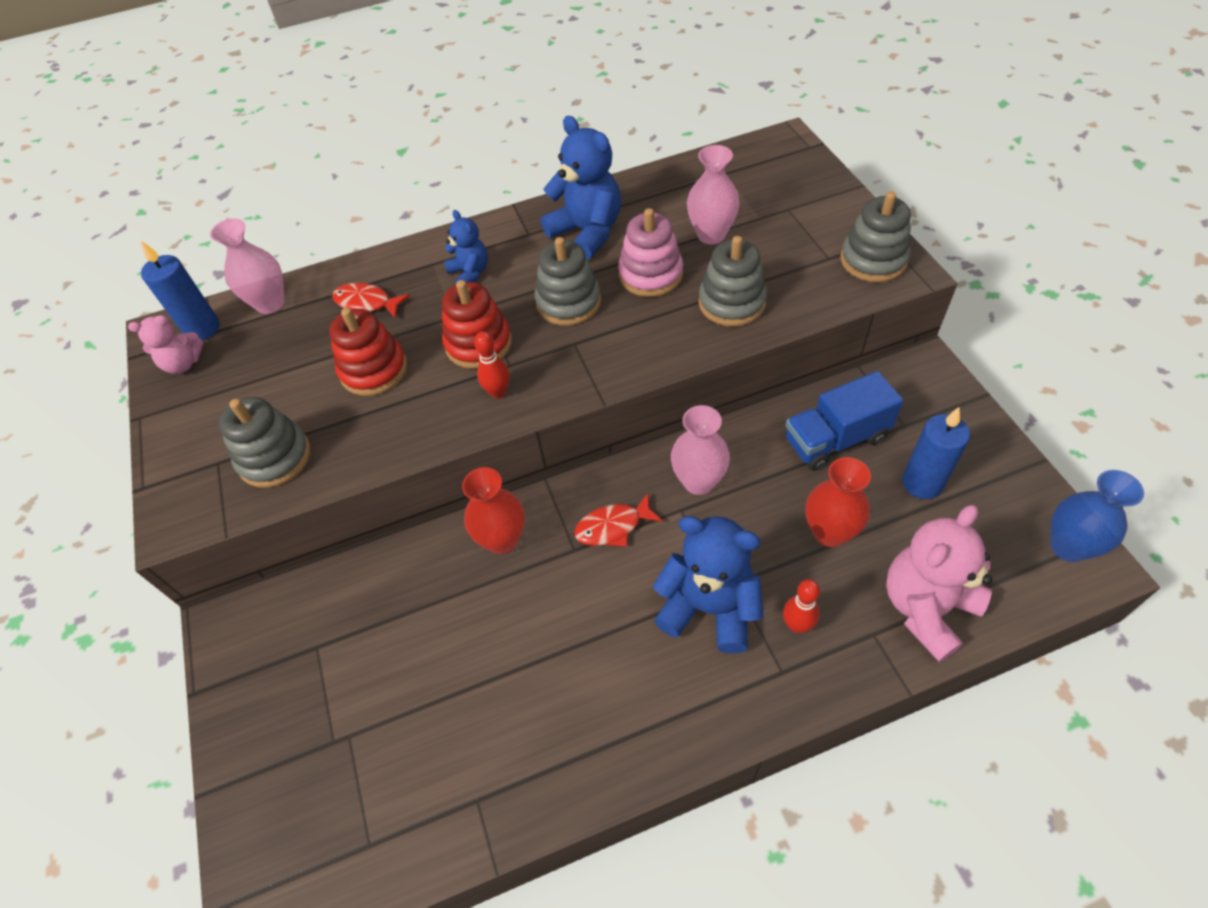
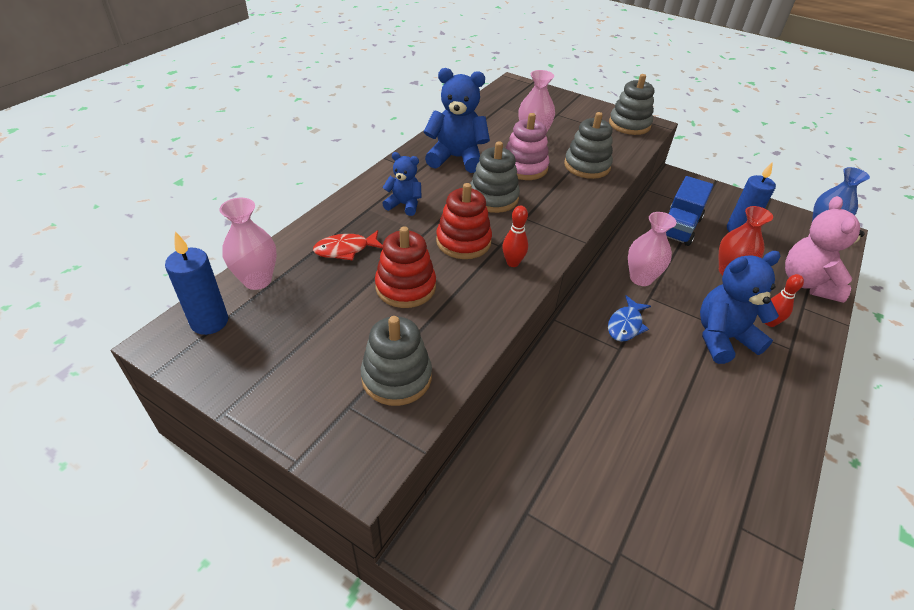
camera: 45 degrees left, 10 degrees down
(183, 364) = (222, 354): pink teddy bear -> none
(502, 539) = (571, 367): red vase -> none
(613, 527) = (625, 325): red fish -> blue fish

